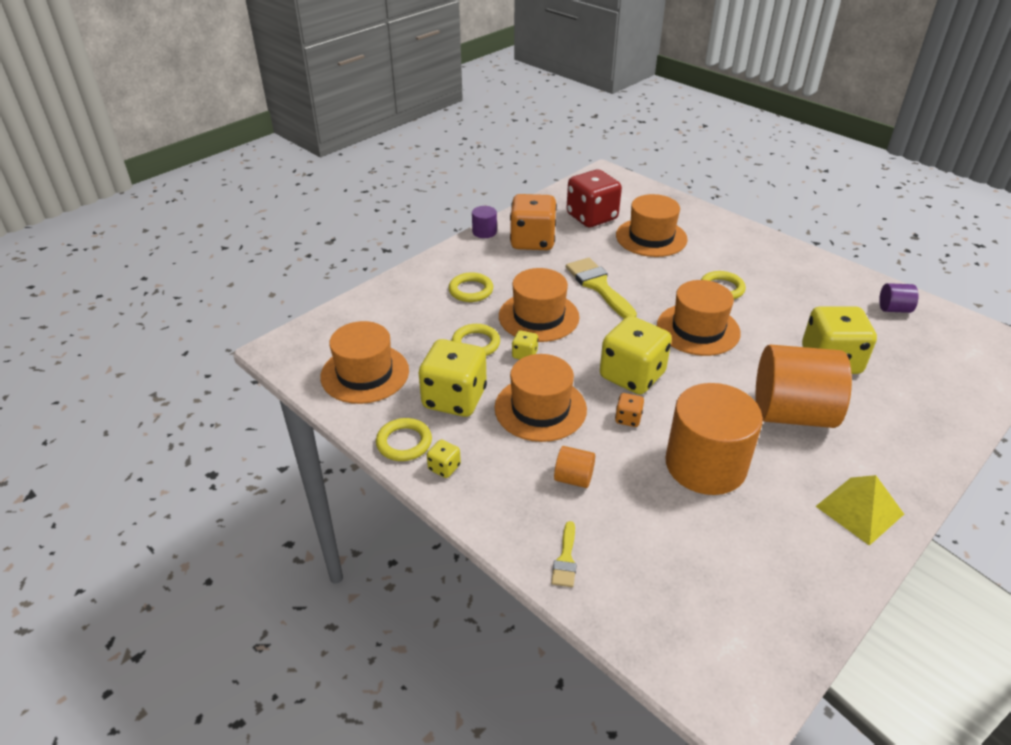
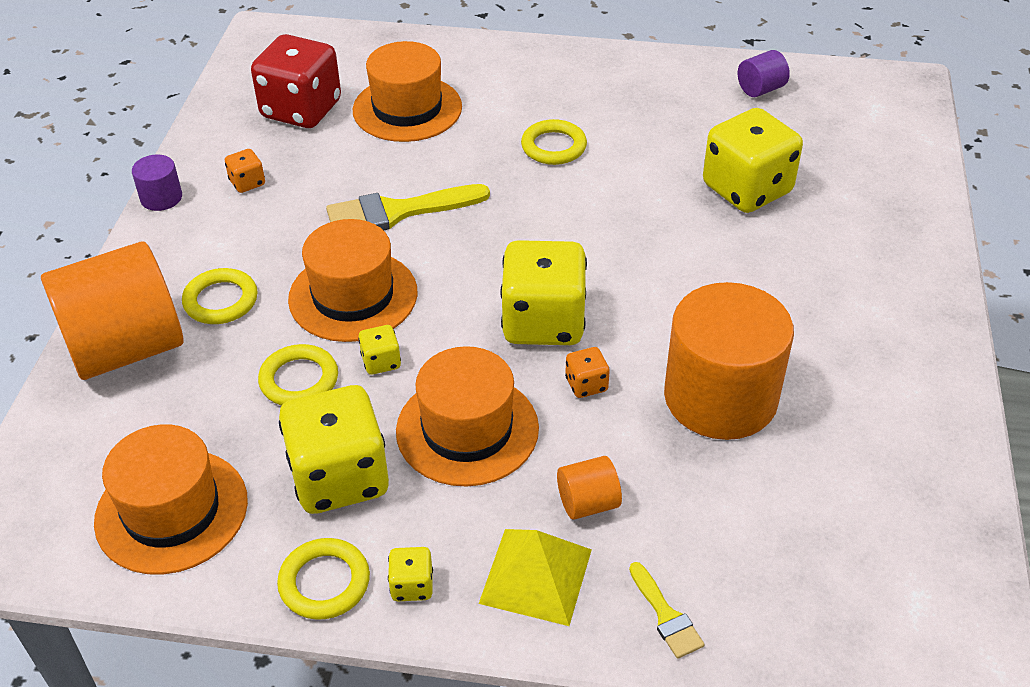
camera: 35 degrees left, 5 degrees up
(532, 241) = (247, 183): orange dice -> orange dice, size x0.43
(598, 286) = (396, 212): yellow brush -> yellow brush turned 45 degrees counterclockwise
(698, 329) = (570, 217): orange hat -> none
(792, 413) = (758, 279): orange cylinder -> orange cylinder (126, 348)
(859, 510) = (912, 363): yellow pyramid -> yellow pyramid (535, 576)

